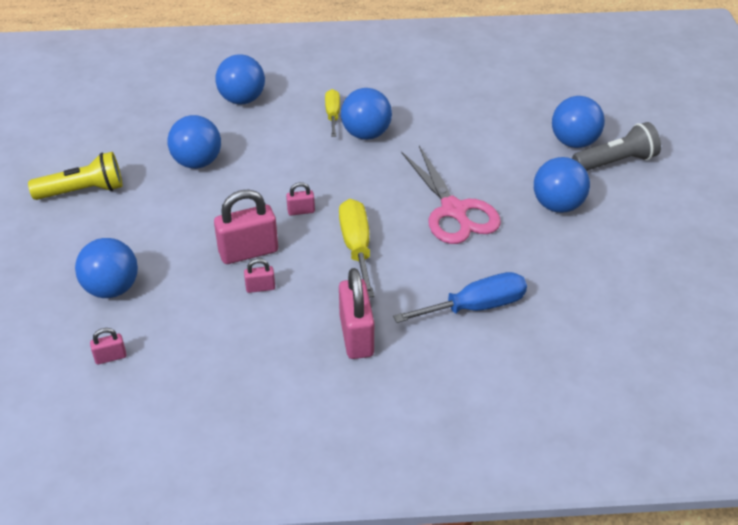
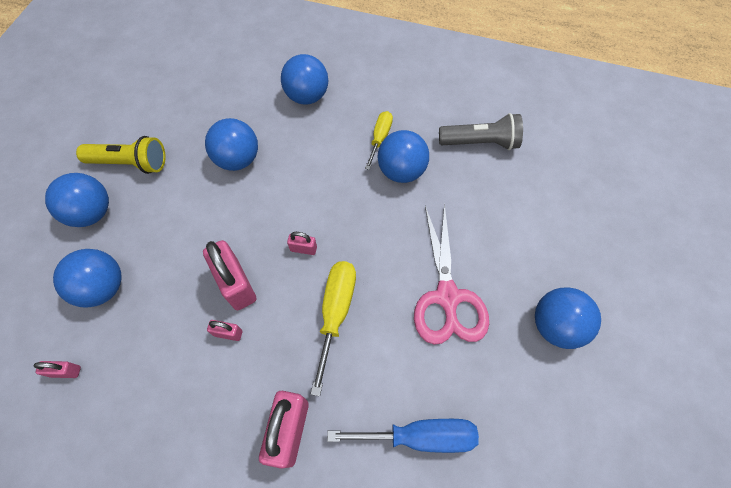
camera: 20 degrees right, 20 degrees up
(248, 252) = (236, 284): pink padlock -> pink padlock turned 60 degrees clockwise
(574, 142) = (603, 244): blue ball -> blue ball (92, 213)
(616, 162) = (639, 286): grey flashlight -> grey flashlight (480, 142)

